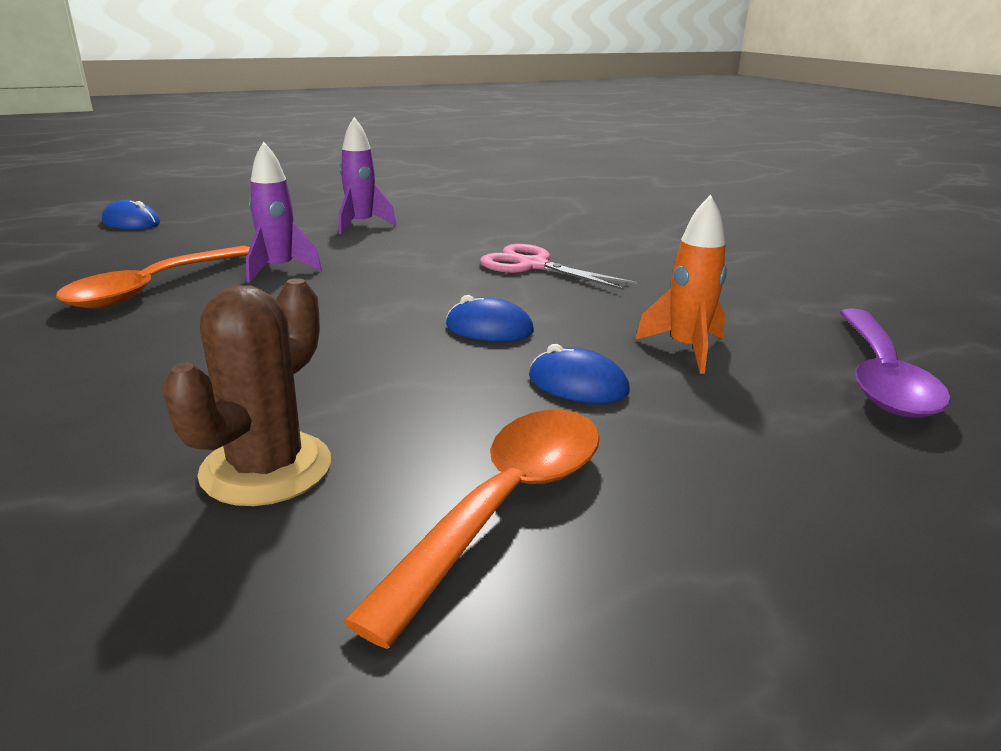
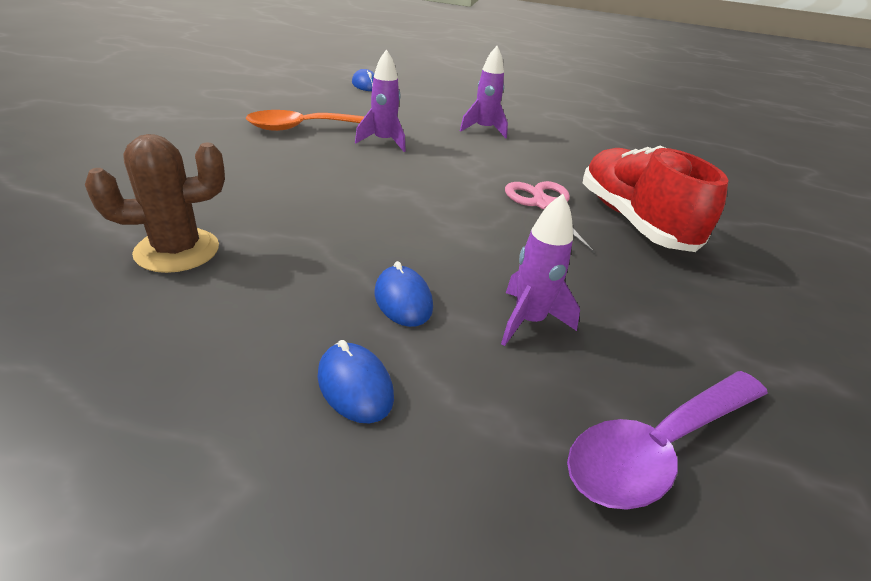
camera: 40 degrees right, 10 degrees up
(489, 328) = (425, 234): blue mouse -> blue mouse (355, 385)
(505, 505) = (224, 342): orange spoon -> none
(615, 251) = (633, 221): none -> red shoe
(685, 349) = (528, 321): orange rocket -> purple rocket

